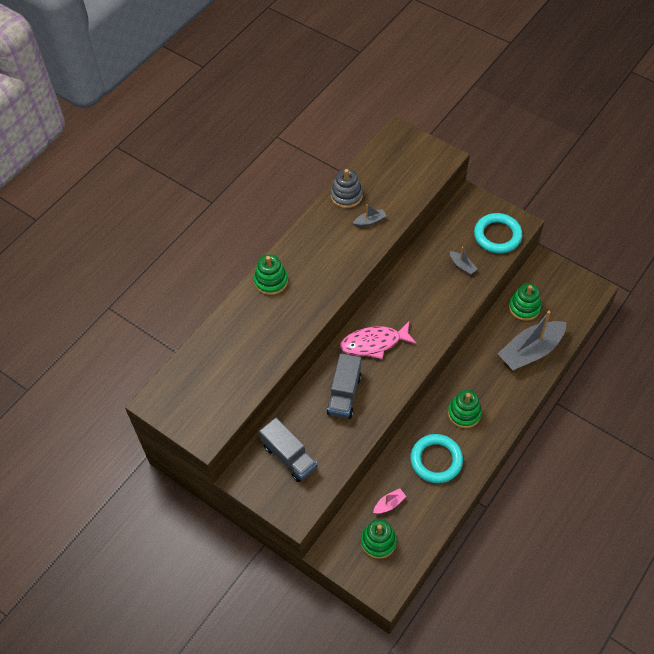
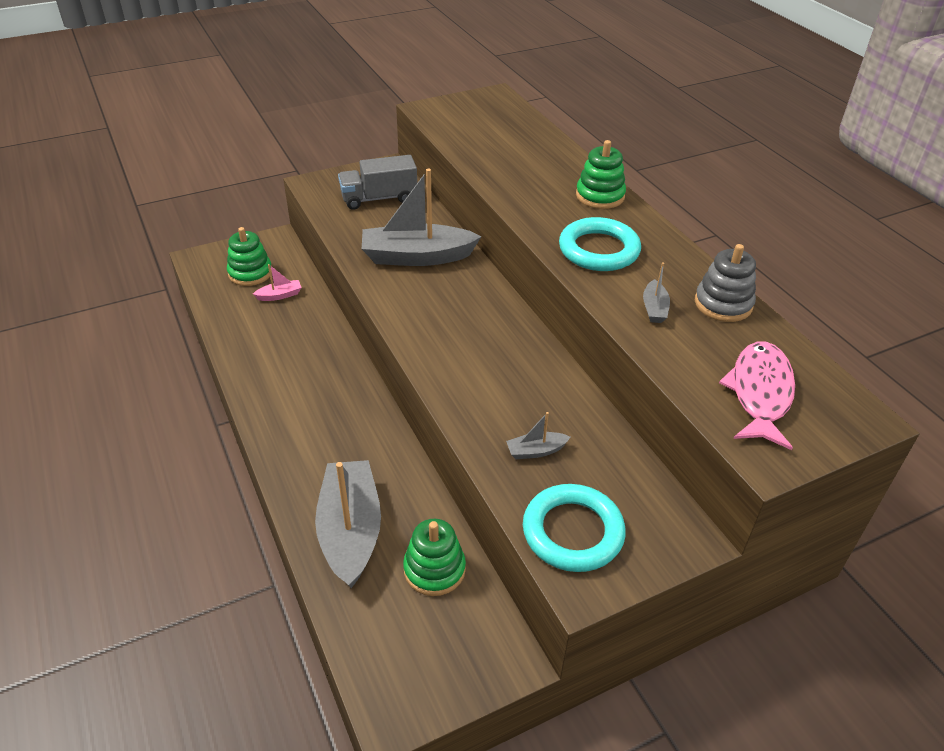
camera: 115 degrees right, 15 degrees down
(344, 394) = (417, 257): grey truck -> grey boat
(374, 343) = (468, 305): pink fish -> pink fish (760, 393)
(389, 504) = (280, 295): pink boat -> pink boat turned 105 degrees counterclockwise
(436, 460) = (289, 352): turquoise ring -> turquoise ring (598, 250)
(464, 413) = (323, 405): green stacking toy -> none

